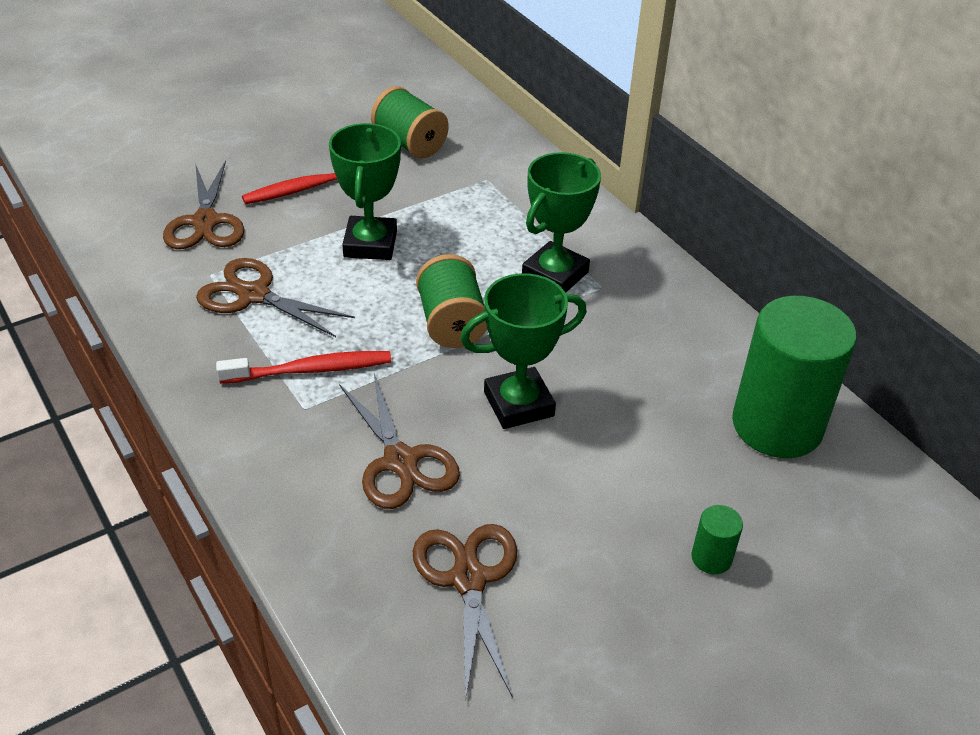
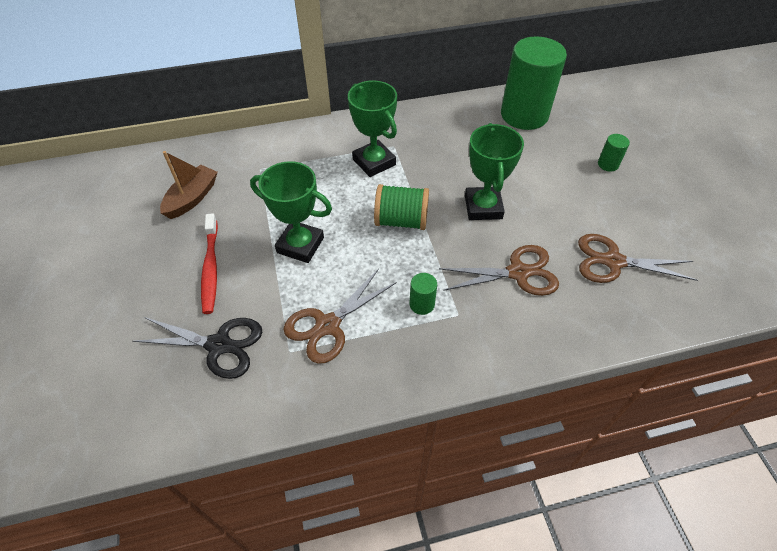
camera: 70 degrees left, 10 degrees up
(206, 222) = (219, 345): brown scissors -> black scissors
(310, 370) = (422, 304): red toothbrush -> green cylinder
(410, 143) = (192, 198): green spool -> brown boat

